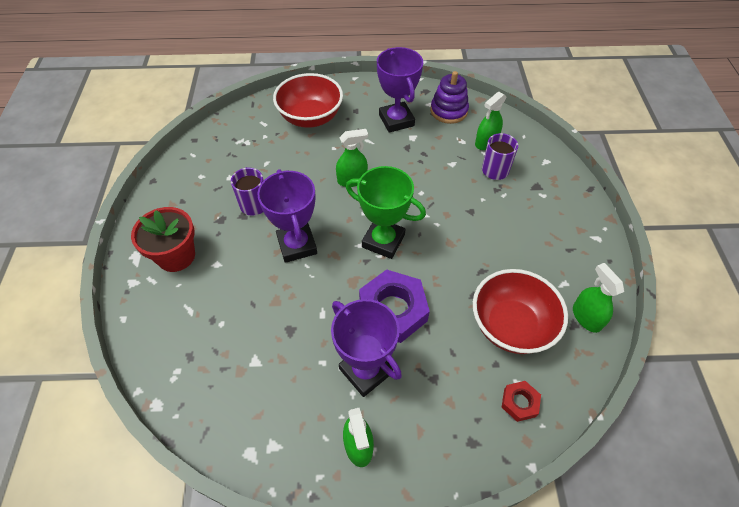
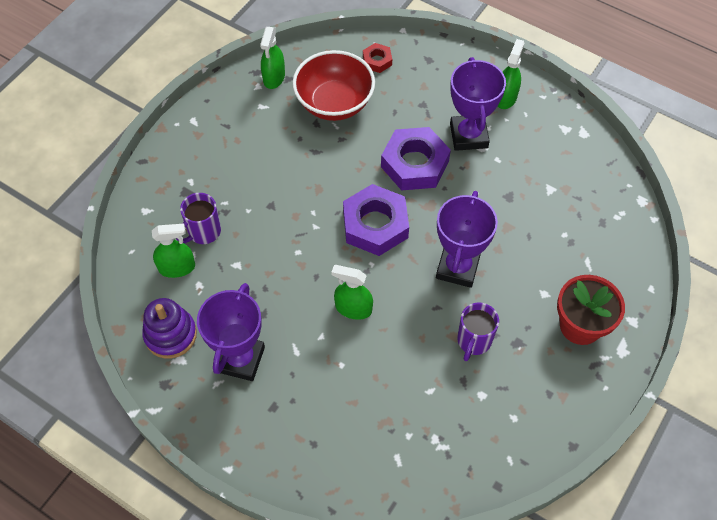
camera: 145 degrees left, 5 degrees up
(310, 117) = (335, 431): red bowl -> none
(383, 241) = (375, 225): green trophy -> purple nut

